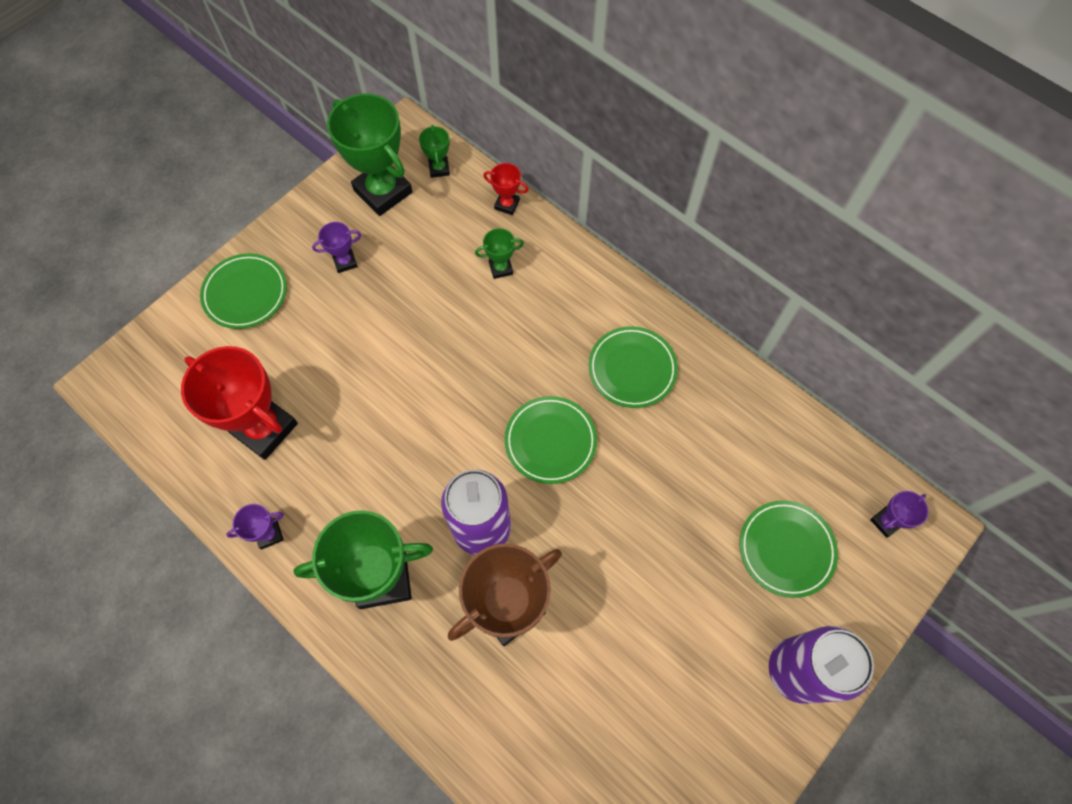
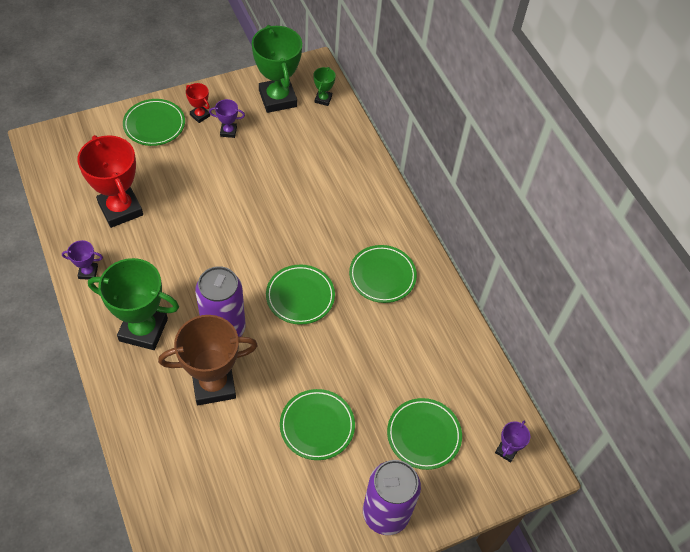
camera: 20 degrees right, 10 degrees down
(501, 268) = (329, 177): green trophy -> none
(507, 204) = (356, 139): red trophy -> red trophy (200, 115)
(660, 600) = (317, 426): none -> green plate
(886, 522) = (506, 450): purple trophy -> purple trophy turned 45 degrees counterclockwise

